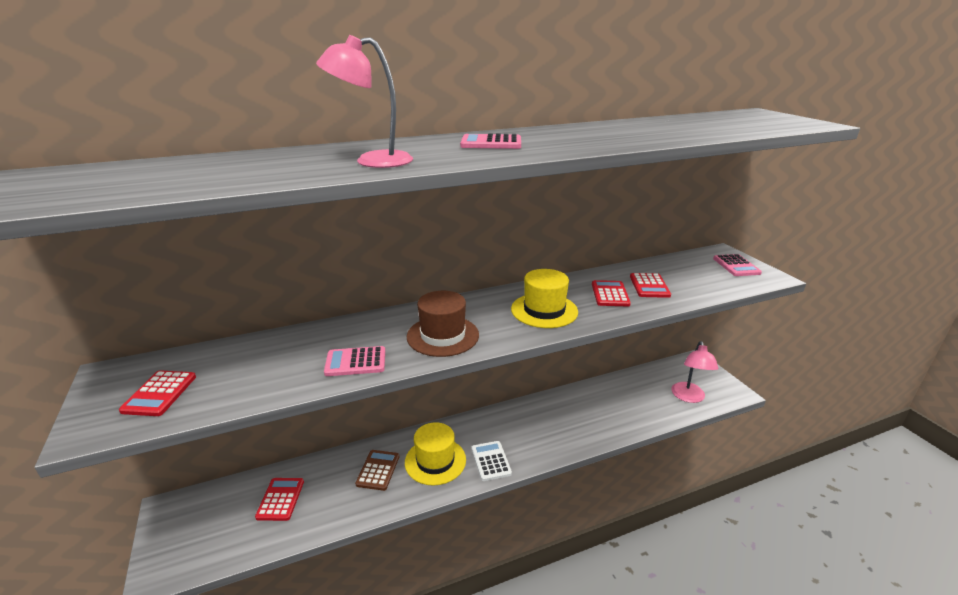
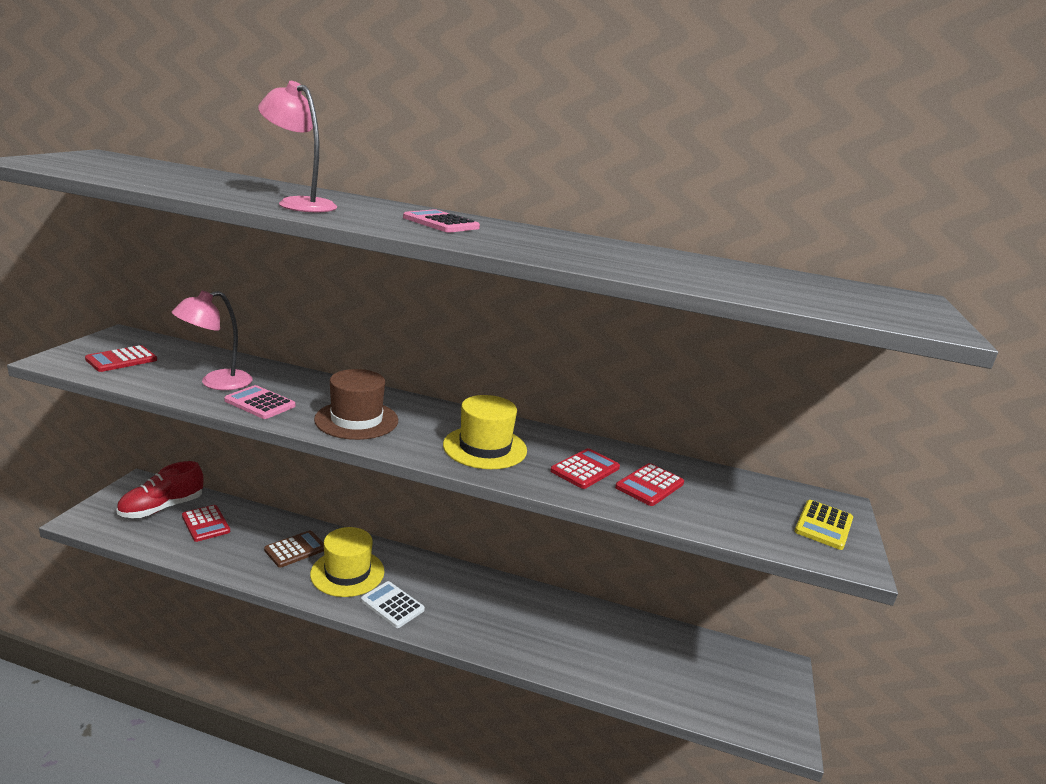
camera: 35 degrees right, 5 degrees down
(222, 513) = (162, 508): none -> red shoe
(280, 499) = (205, 524): red calculator -> red calculator turned 105 degrees clockwise
(491, 461) = (392, 605): white calculator -> white calculator turned 75 degrees counterclockwise
(689, 397) = (706, 696): pink lamp -> pink lamp (216, 383)
(736, 266) = (823, 525): pink calculator -> yellow calculator

